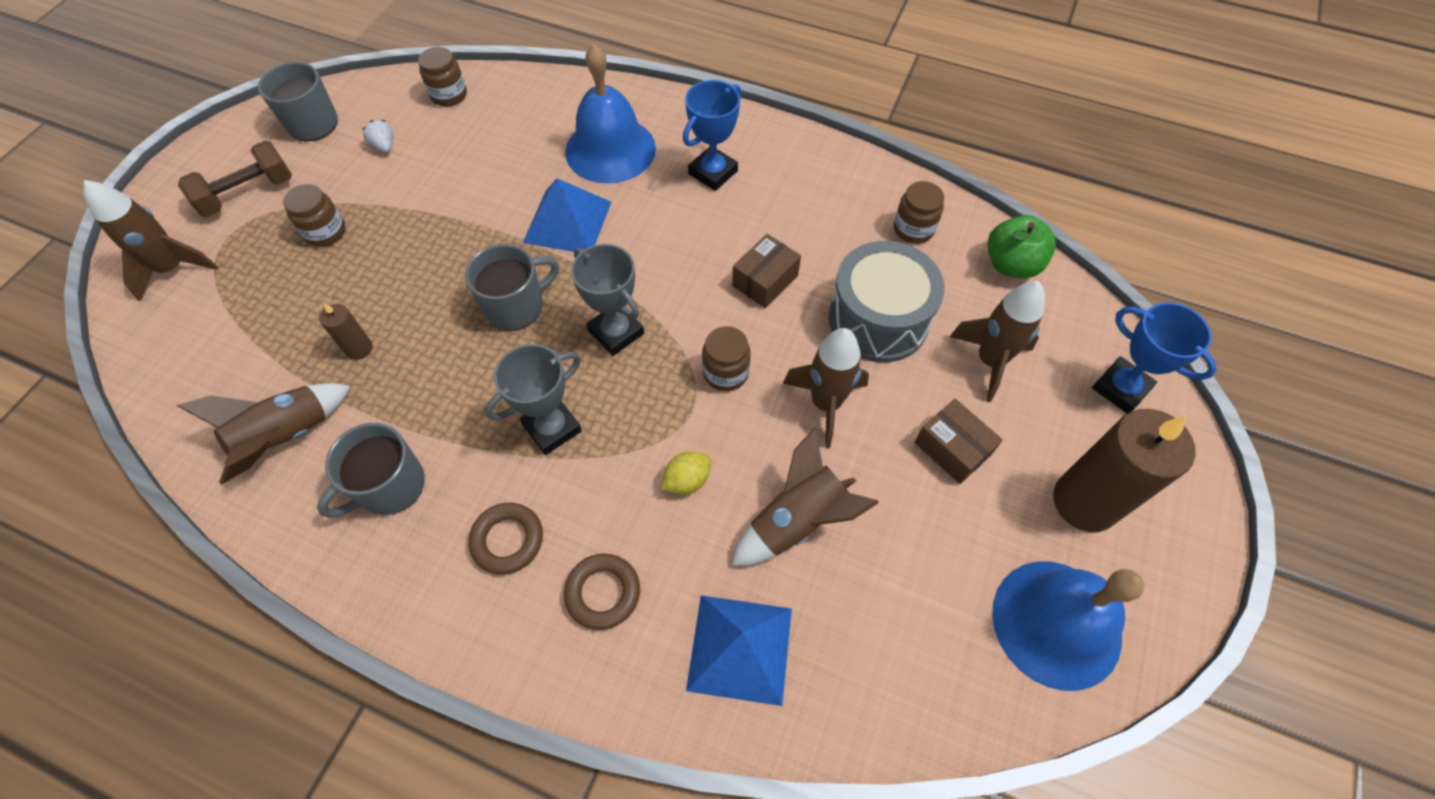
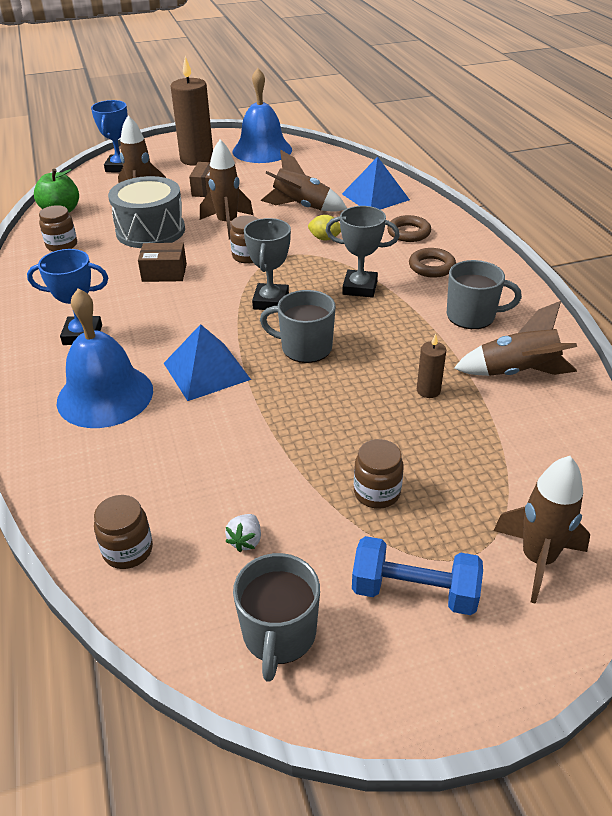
camera: 130 degrees left, 20 degrees down
(248, 194) = (414, 591): brown dumbbell -> blue dumbbell

